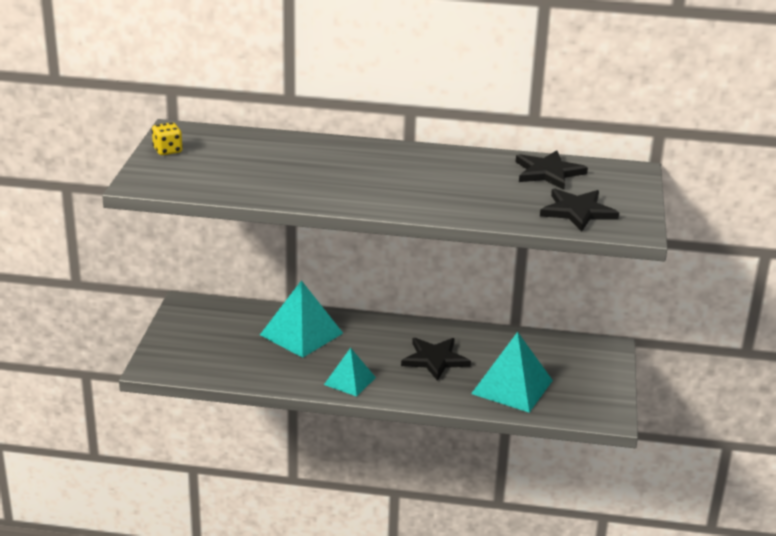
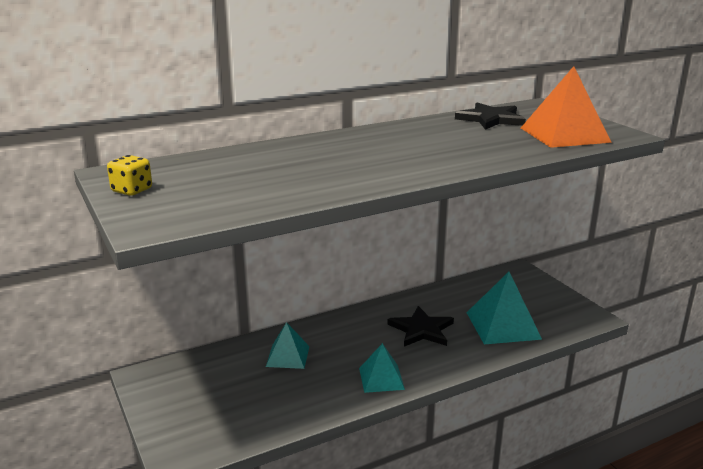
camera: 35 degrees left, 5 degrees down
(301, 334) = (287, 356): turquoise pyramid -> turquoise pyramid, size x0.61
(577, 211) = (564, 135): black star -> orange pyramid

